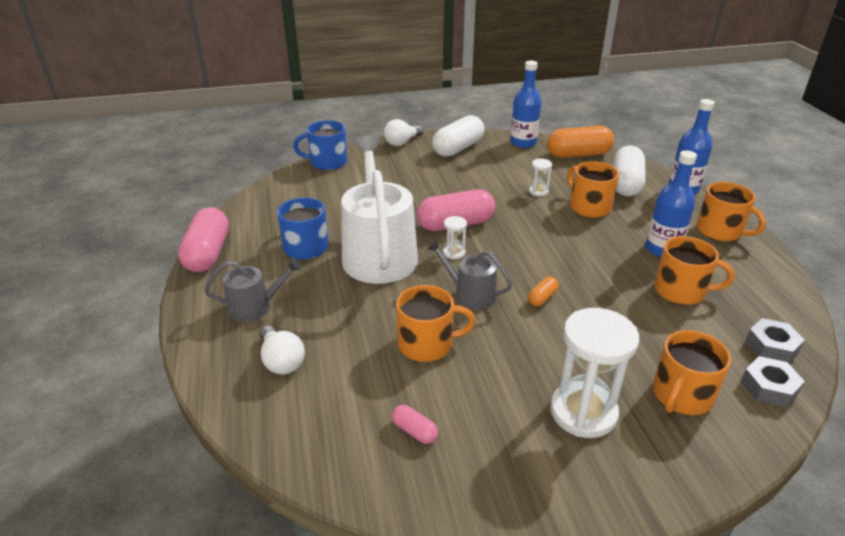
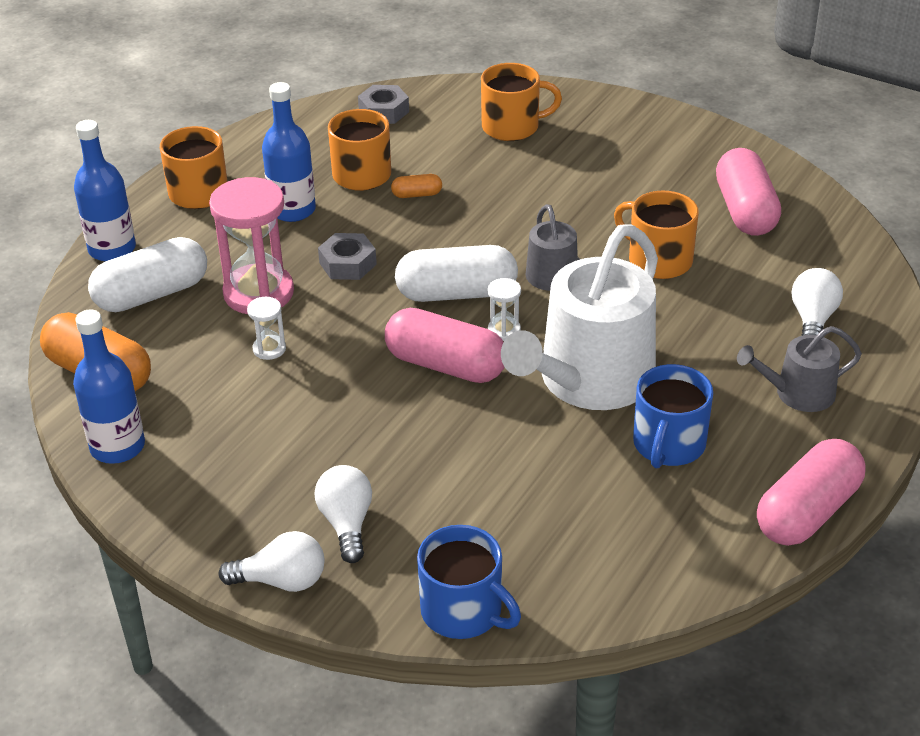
camera: 135 degrees left, 5 degrees up
(255, 307) = (798, 393): grey watering can -> grey watering can turned 45 degrees counterclockwise
(405, 162) = (346, 523): none -> white light bulb
(414, 431) = (745, 210): pink capsule -> pink capsule, size x2.20
(458, 148) = (224, 501): white capsule -> white capsule (457, 293)
(542, 298) = (492, 237): orange capsule -> orange capsule (417, 194)
(583, 412) = (600, 156): white hourglass -> none
(589, 207) = (258, 293): orange mug -> pink hourglass
(769, 387) = (442, 99): grey nut -> grey nut (348, 264)

